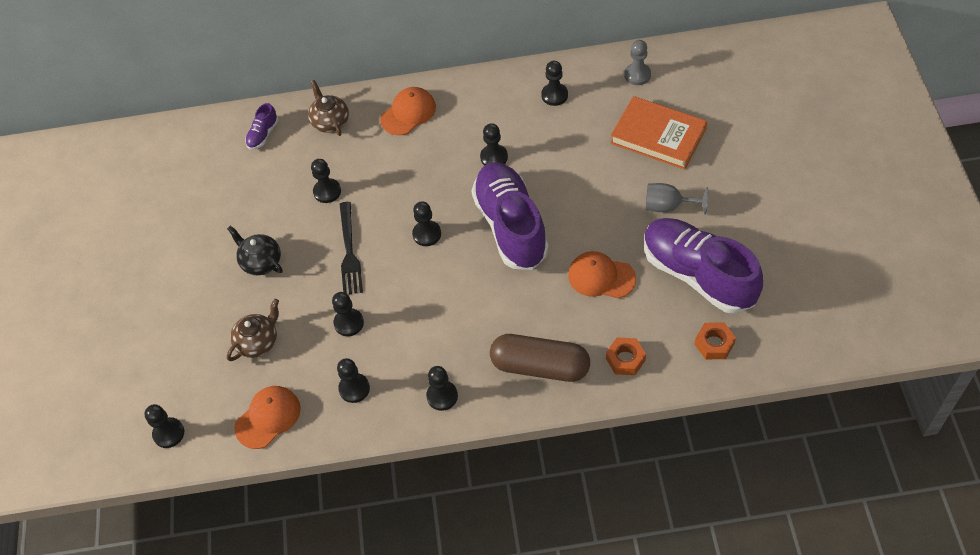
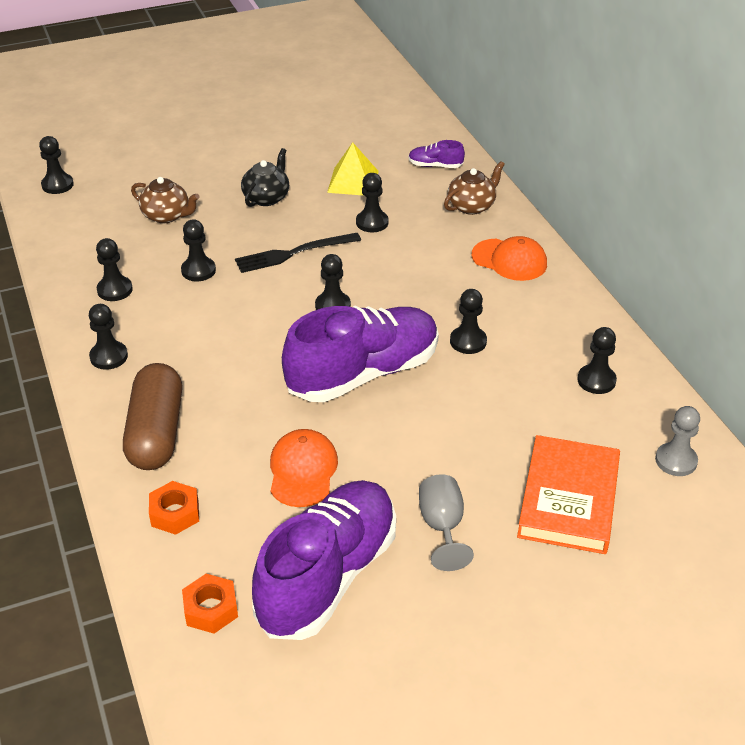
camera: 70 degrees right, 15 degrees down
(262, 196) = (353, 181): none -> yellow pyramid
(268, 417) = (76, 240): orange cap -> none

